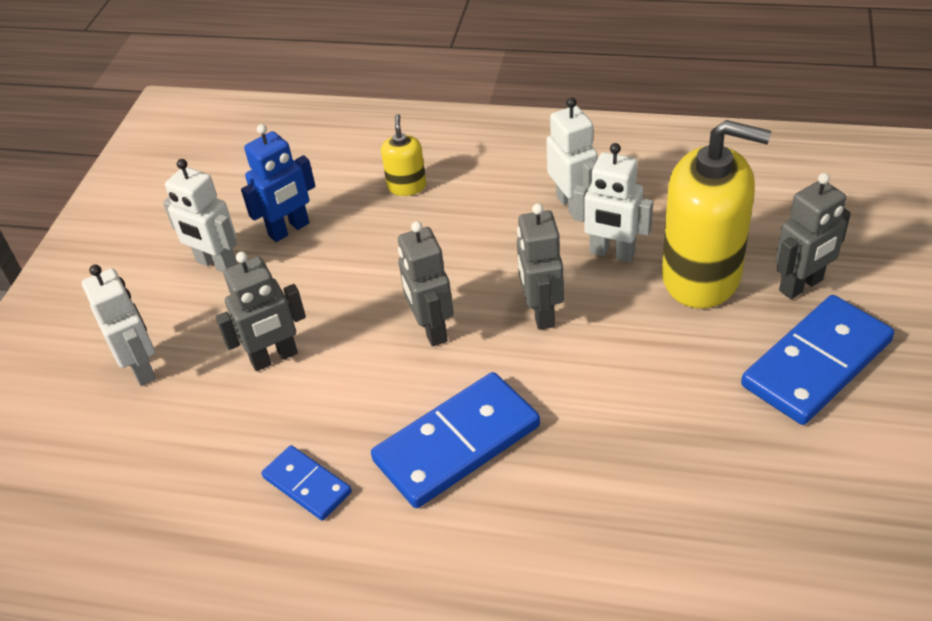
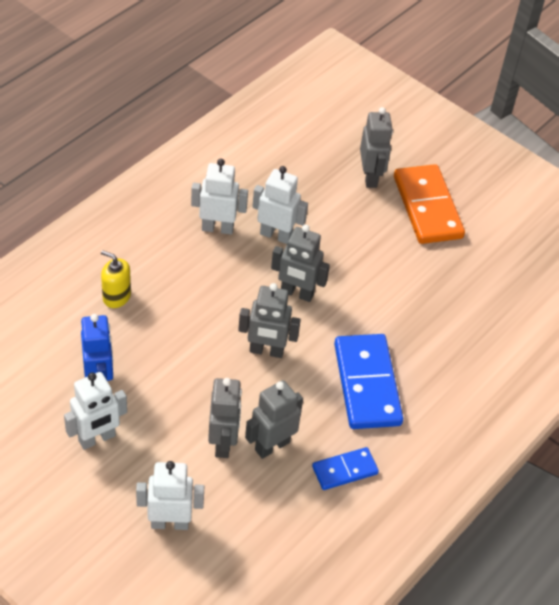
camera: 70 degrees left, 5 degrees up
(298, 400) = (272, 446): none -> grey robot
(612, 253) = (276, 235): white robot -> white robot turned 120 degrees counterclockwise
(701, 276) = (329, 210): yellow soap dispenser -> none
(816, 363) = (427, 207): blue domino -> orange domino

